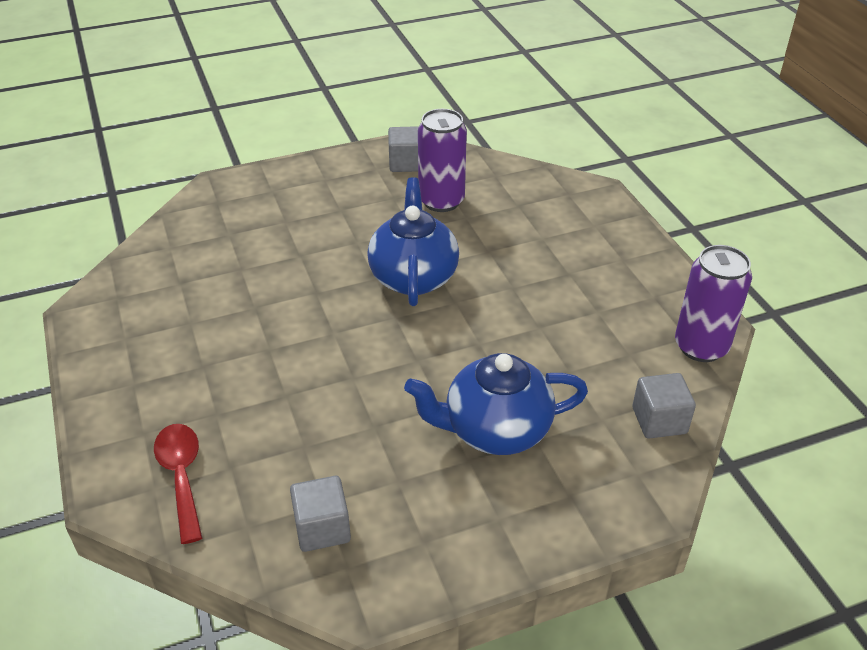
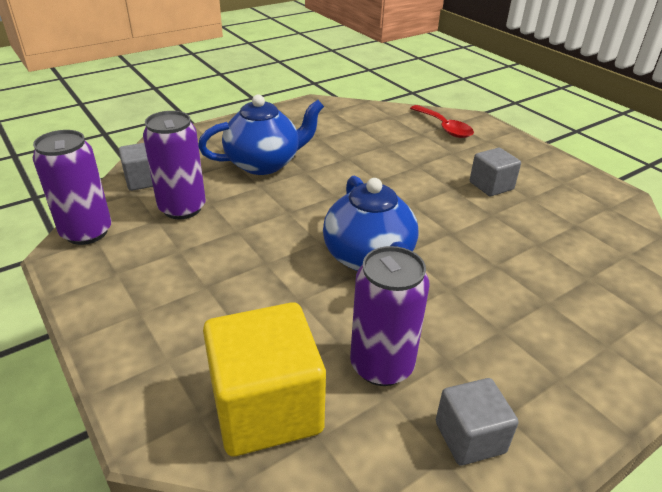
camera: 165 degrees right, 5 degrees down
(322, 528) = (352, 119): grey cube -> grey cube (491, 186)
(525, 191) = (266, 407): none -> yellow cube
(601, 365) = (182, 208): none -> purple can

